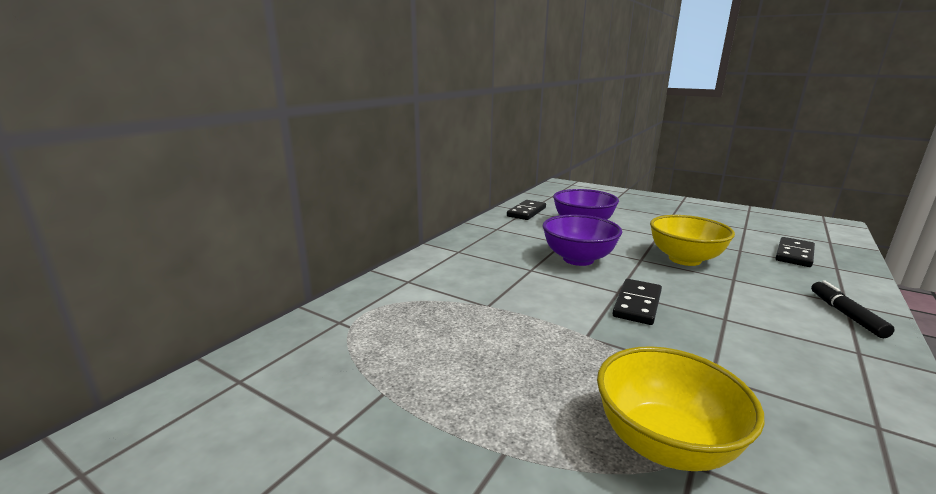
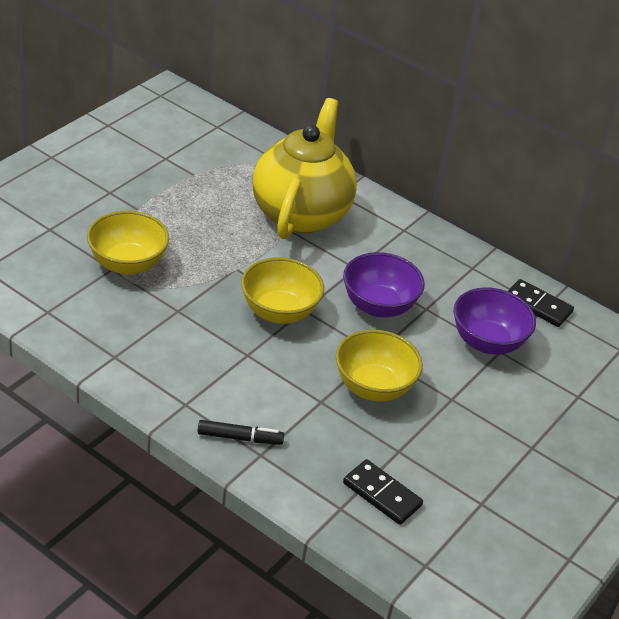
camera: 90 degrees right, 20 degrees up
(453, 300) = (301, 213): none -> yellow teapot
(637, 304) = (279, 312): black domino -> yellow bowl

